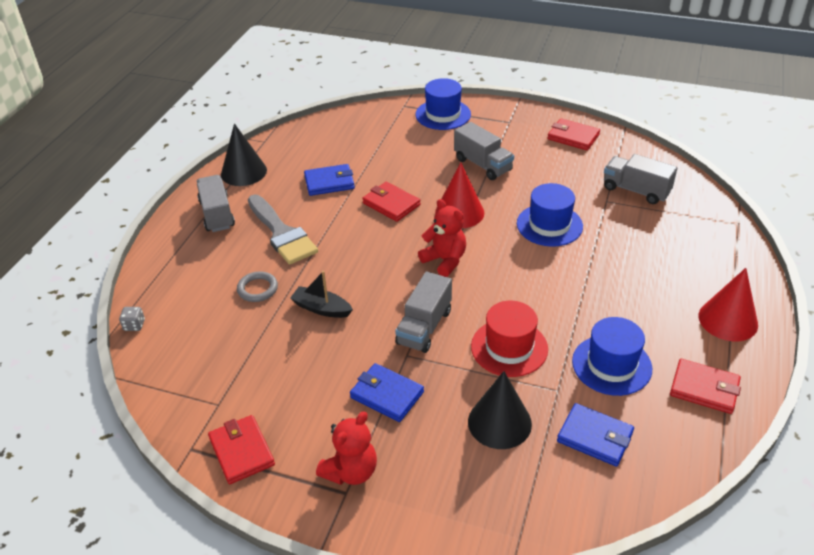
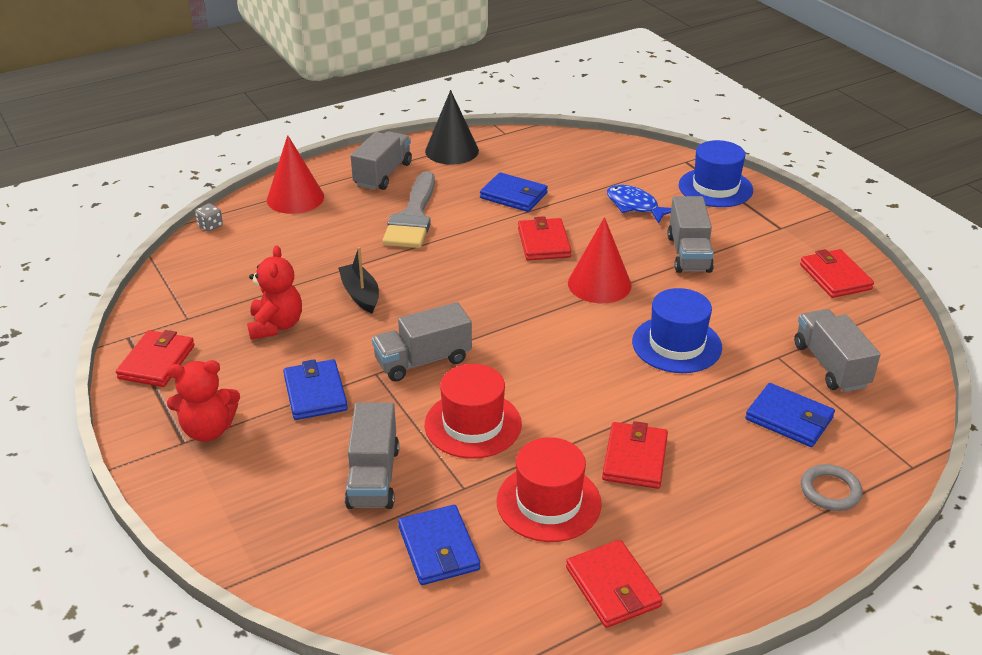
camera: 40 degrees right, 5 degrees down
(257, 289) = (333, 250): grey ring -> grey ring (830, 491)
(413, 150) = (635, 206): none -> blue fish
(445, 260) = (523, 317): red teddy bear -> red teddy bear (276, 326)
(499, 422) = (373, 477): black cone -> grey truck
(611, 365) = (548, 502): blue hat -> red hat
(618, 307) = (635, 459): none -> red wallet
(656, 233) = (789, 419): none -> blue wallet
(728, 320) = (742, 547): red cone -> red cone (295, 198)

